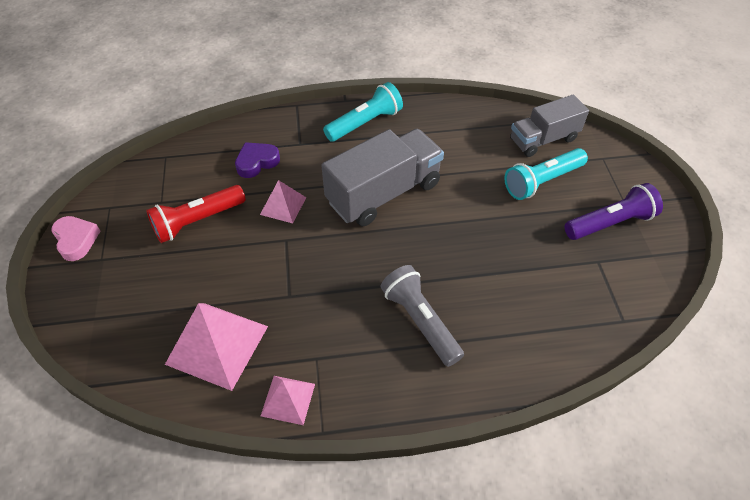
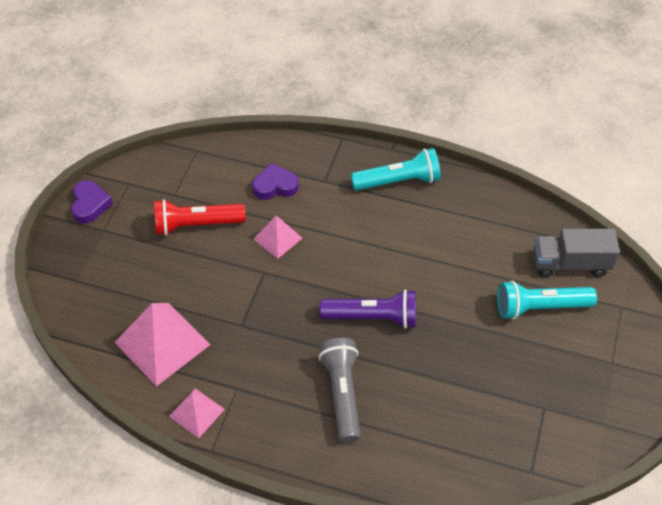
camera: 25 degrees right, 0 degrees up
(76, 240) = (90, 204): pink heart -> purple heart
(383, 193) = (376, 260): grey truck -> none
(610, 223) = (582, 376): purple flashlight -> purple flashlight (372, 317)

